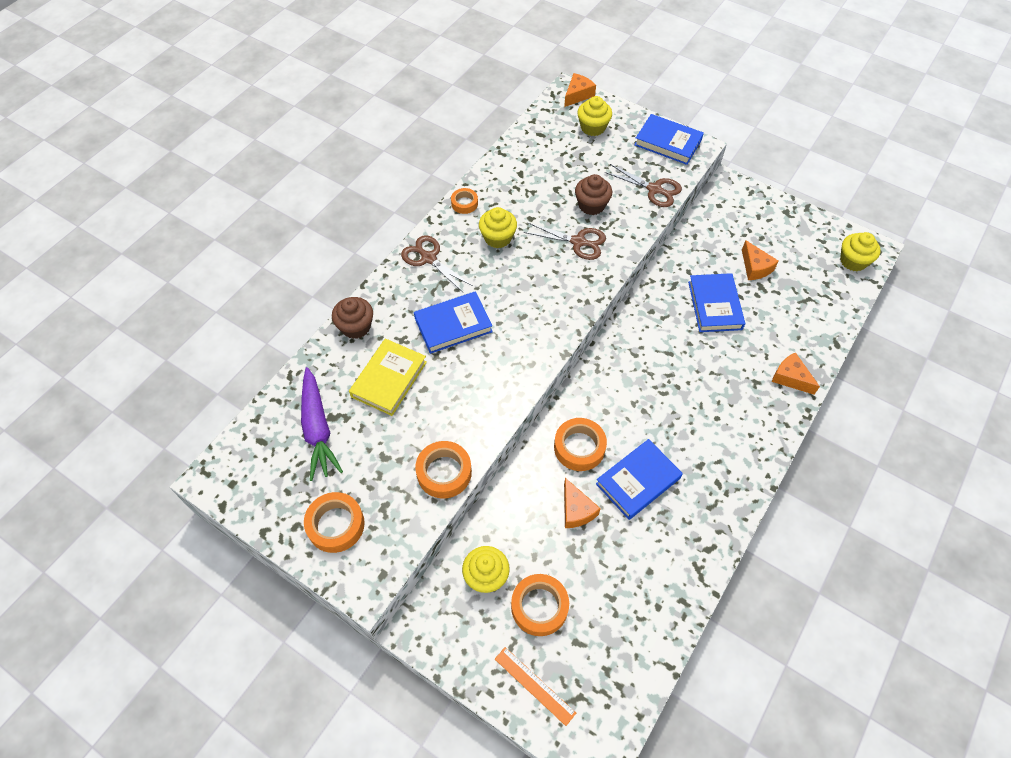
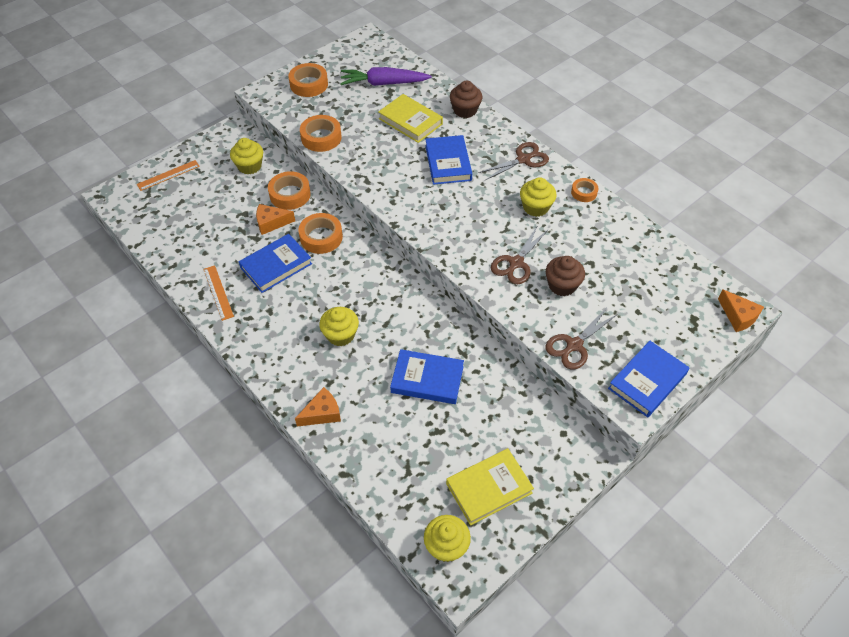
camera: 105 degrees right, 5 degrees down
(539, 607) = (214, 188): orange tape -> orange tape (290, 194)
(593, 127) = (680, 316): yellow cupcake -> yellow cupcake (340, 335)
(638, 481) = (276, 266): blue book -> blue book turned 75 degrees clockwise
(699, 529) = (218, 292): none -> orange ruler
(755, 267) = (465, 435): orange cheese -> none
(792, 243) = (489, 488): none -> yellow book

